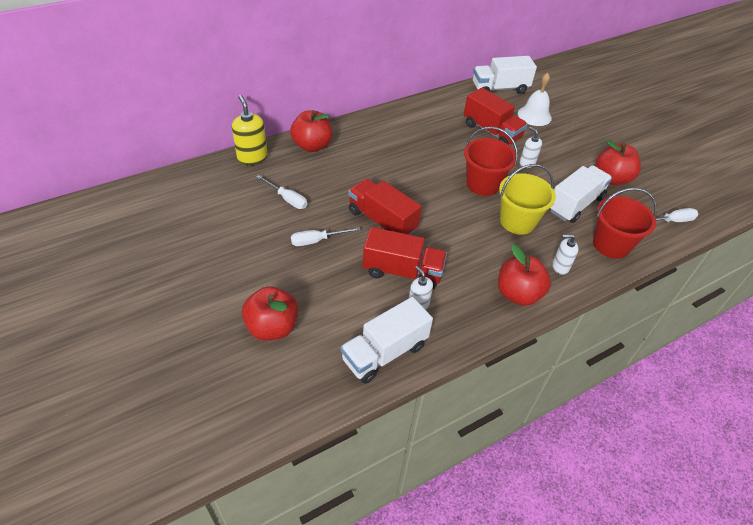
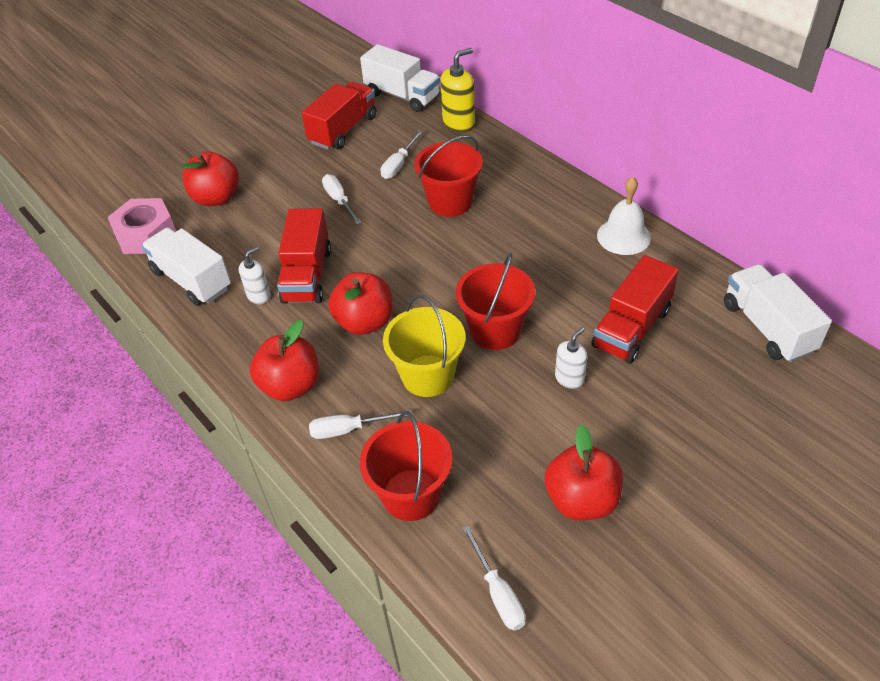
camera: 85 degrees right, 0 degrees up
(304, 390) = (146, 234): none -> pink nut
(312, 146) = (503, 161): red apple -> red apple (364, 322)
(347, 180) = (450, 202): none -> red bucket
(382, 220) = (387, 244): red truck -> red truck (343, 130)
(534, 115) = (712, 381): white bell -> white bell (623, 236)
(560, 267) = (348, 429): white soap dispenser -> white screwdriver
(575, 204) = (491, 446): white truck -> white truck (402, 96)

